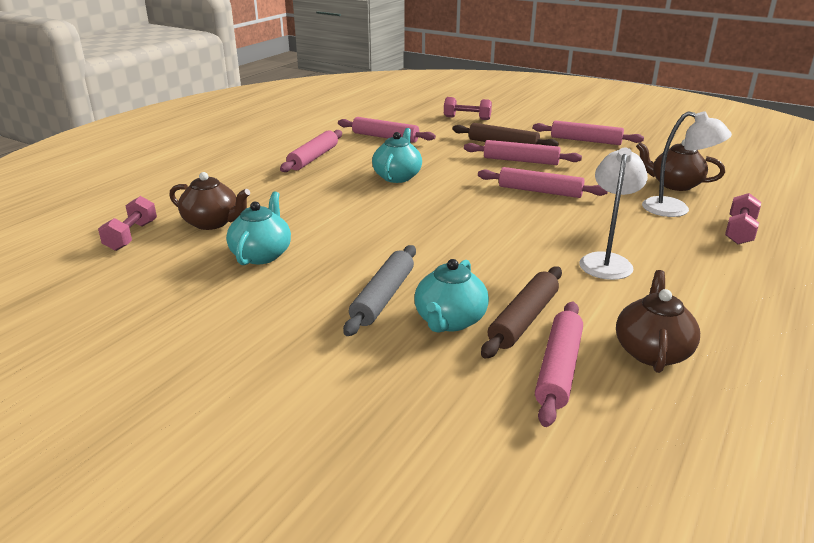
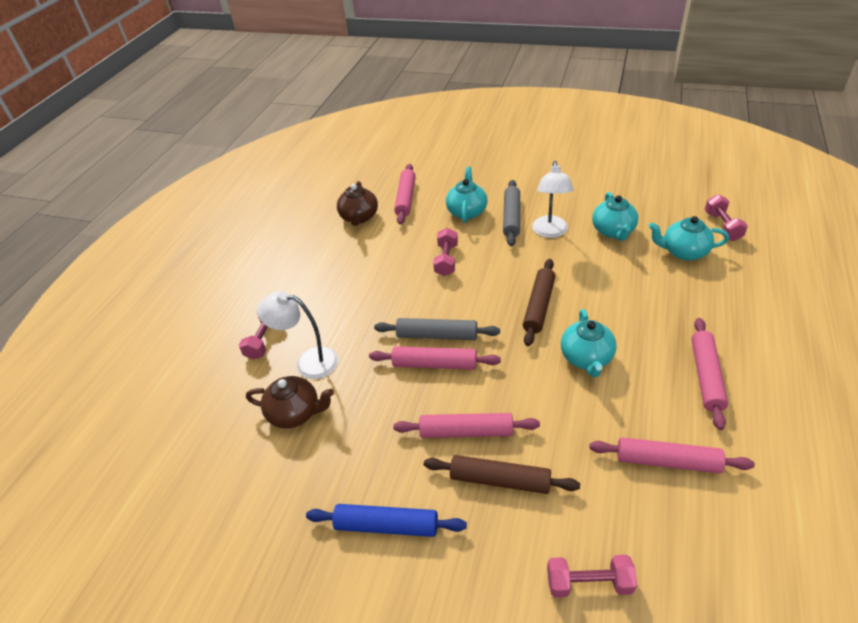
camera: 170 degrees right, 15 degrees up
(212, 223) = (683, 252): brown teapot -> turquoise teapot
(505, 264) = (446, 260): none -> pink dumbbell
(523, 319) = (427, 221): brown rolling pin -> brown rolling pin (539, 306)
(533, 207) = (437, 335): none -> grey rolling pin
(585, 140) = (386, 525): pink rolling pin -> blue rolling pin
(606, 261) = (377, 279): white lamp -> white lamp (550, 232)

